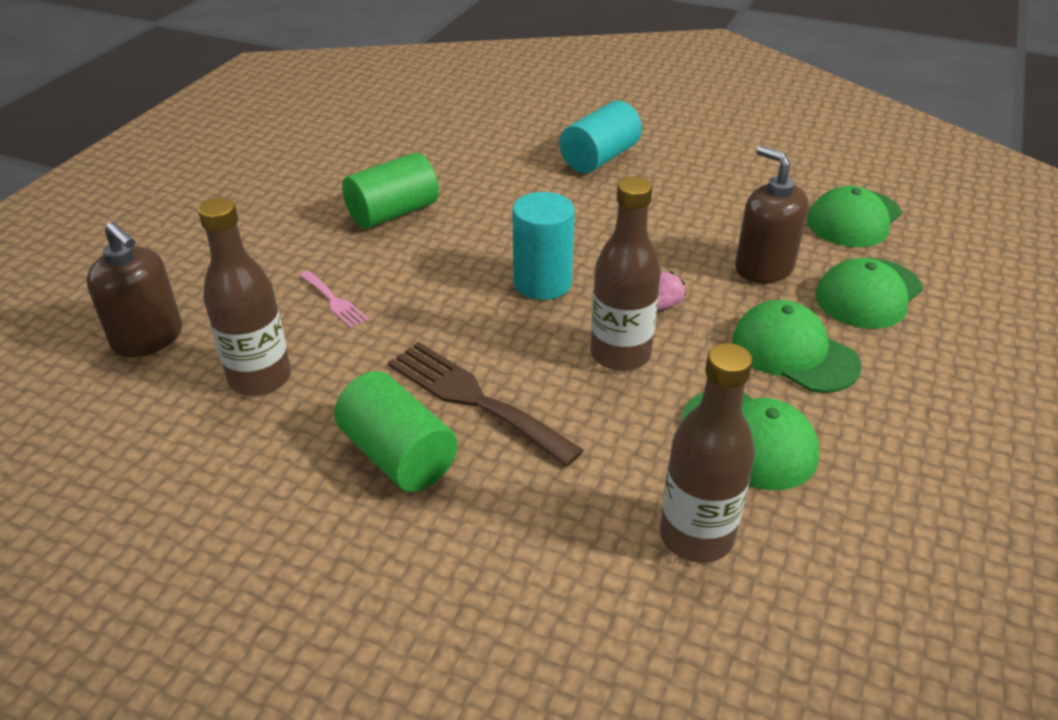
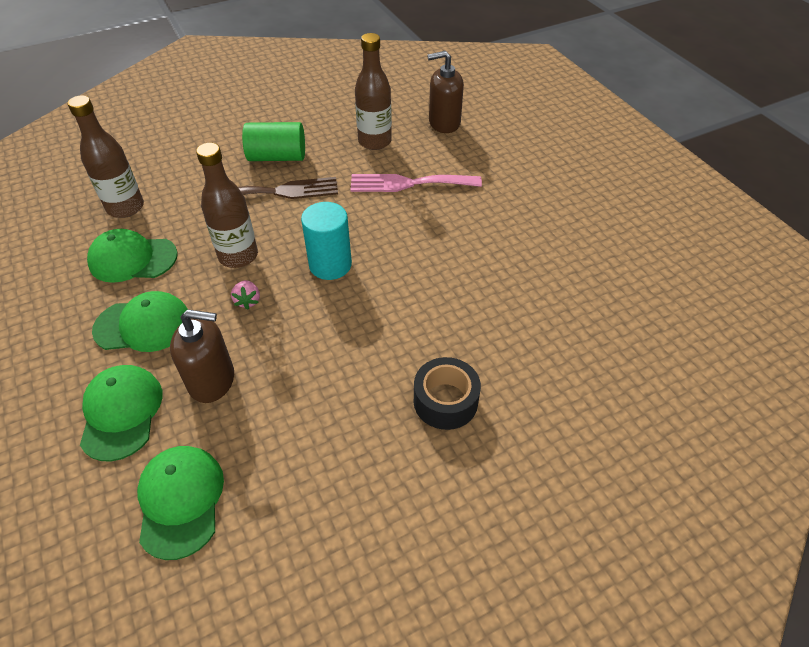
camera: 130 degrees right, 10 degrees up
(334, 301) = (408, 183): pink fork -> pink fork, size x1.95
(393, 213) = (478, 244): green cylinder -> none
(599, 158) = (445, 401): turquoise cylinder -> black tape

